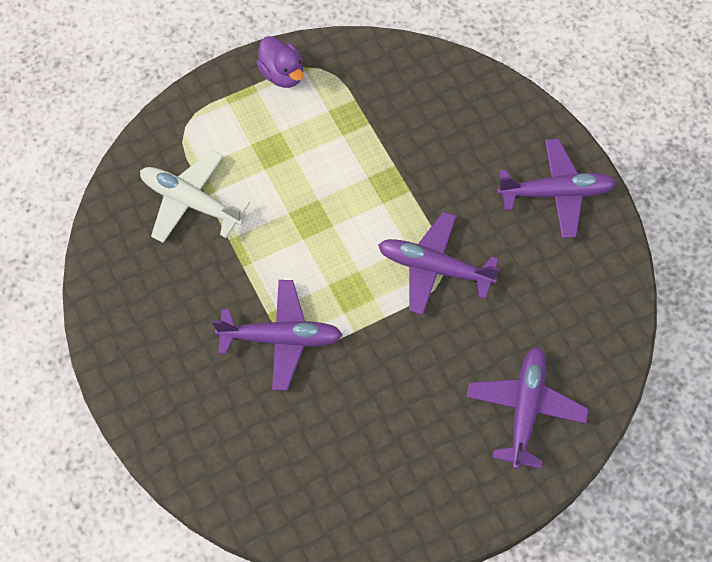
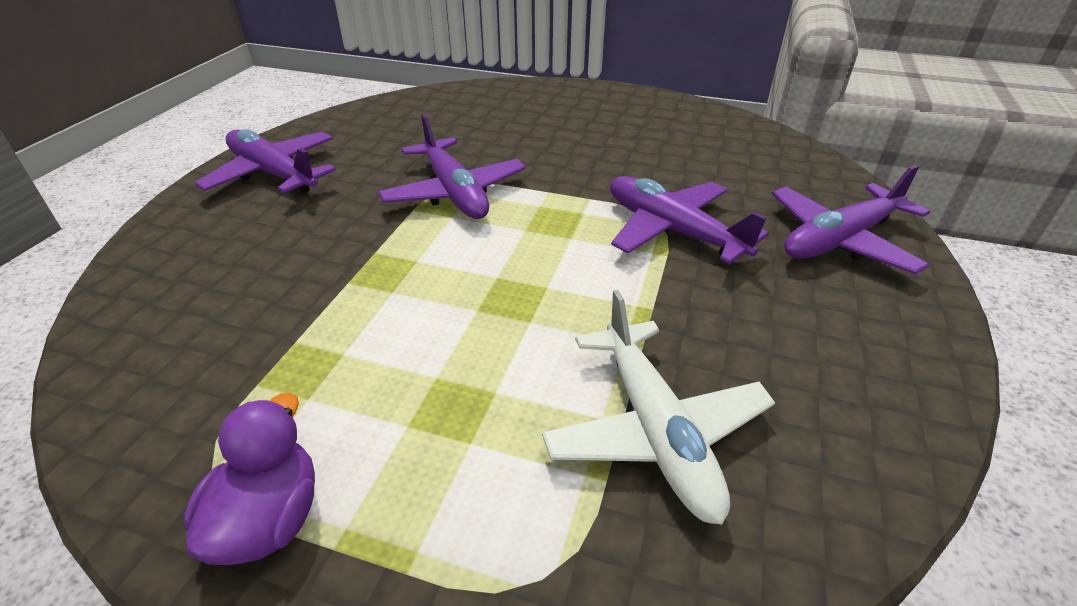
camera: 135 degrees left, 25 degrees down
(525, 408) = (518, 107): purple plane -> purple plane (840, 240)

